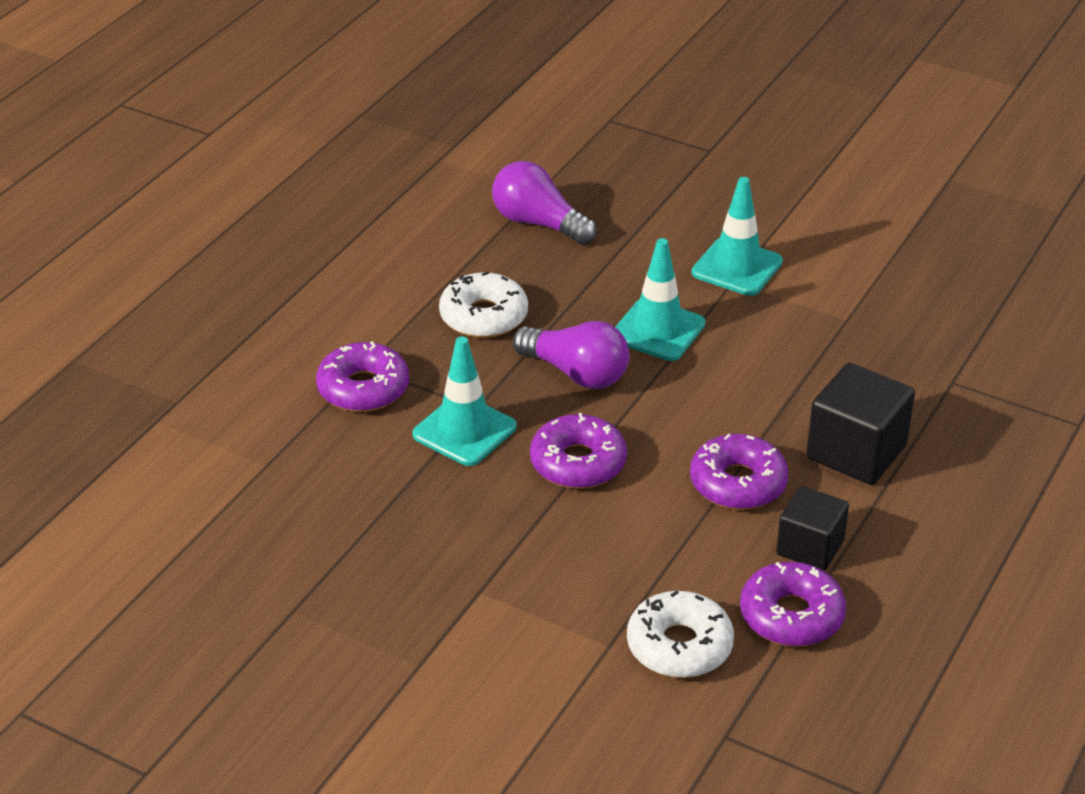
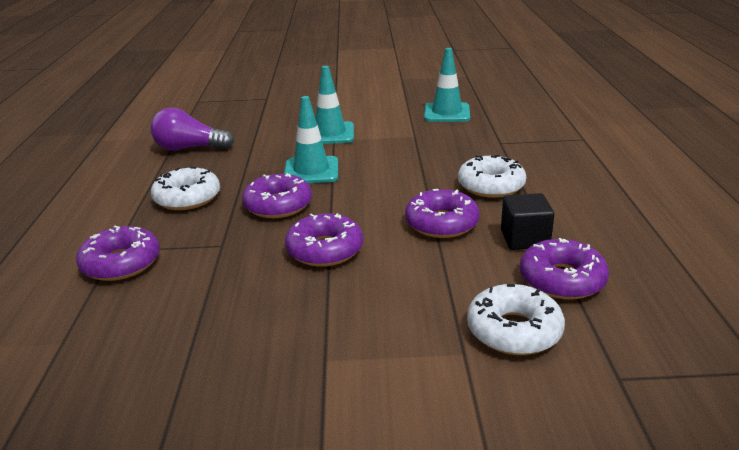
camera: 30 degrees left, 10 degrees down
(464, 431) = (223, 261): turquoise traffic cone -> turquoise traffic cone (447, 113)
(576, 373) = (278, 205): purple light bulb -> purple donut
(856, 452) = (491, 186): black cube -> white donut

